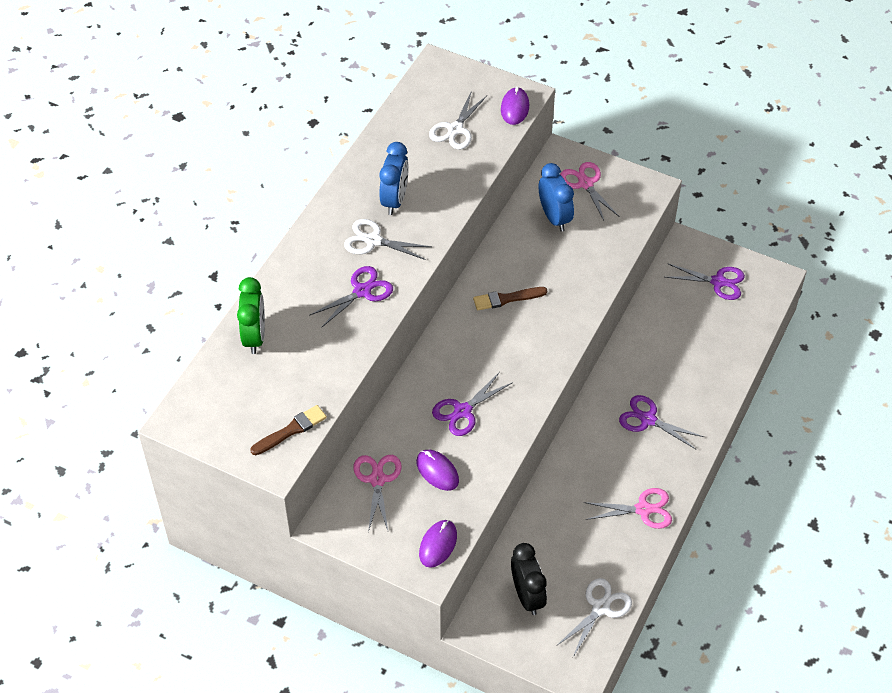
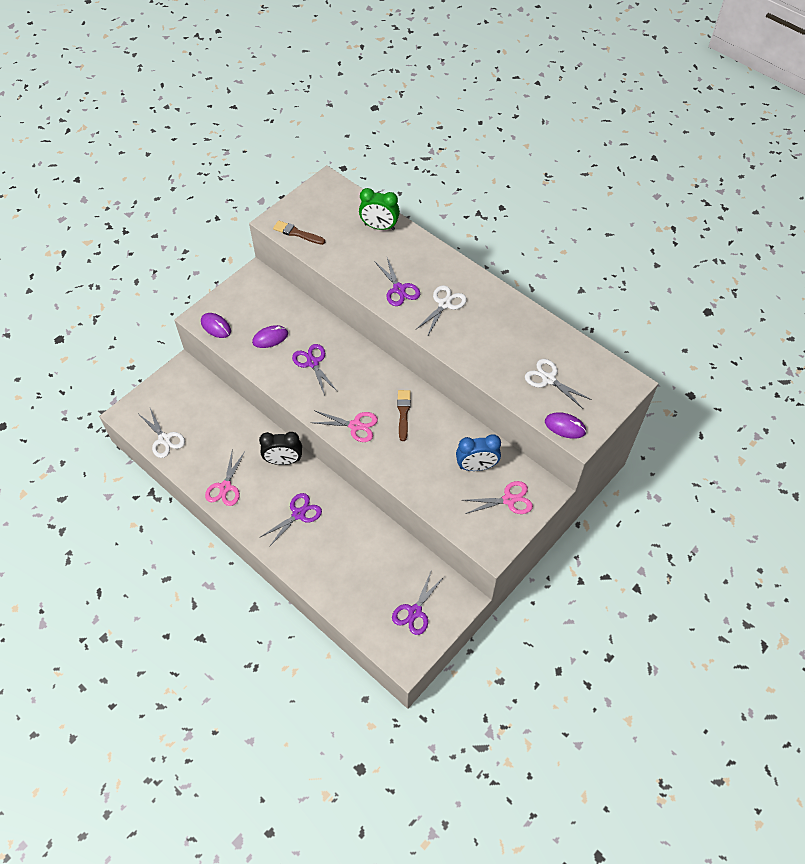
camera: 105 degrees right, 5 degrees up
(291, 430) = (297, 233): brown brush -> brown brush turned 135 degrees clockwise
(377, 479) = (277, 305): pink scissors -> pink scissors (355, 425)
(394, 200) = (481, 324): blue clock -> none
(527, 596) = (191, 400): black clock -> black clock (283, 461)

